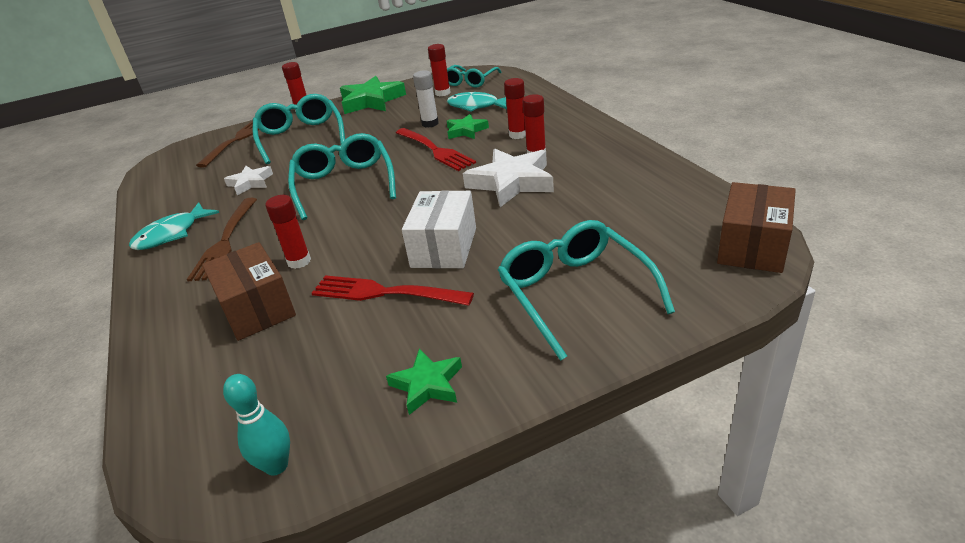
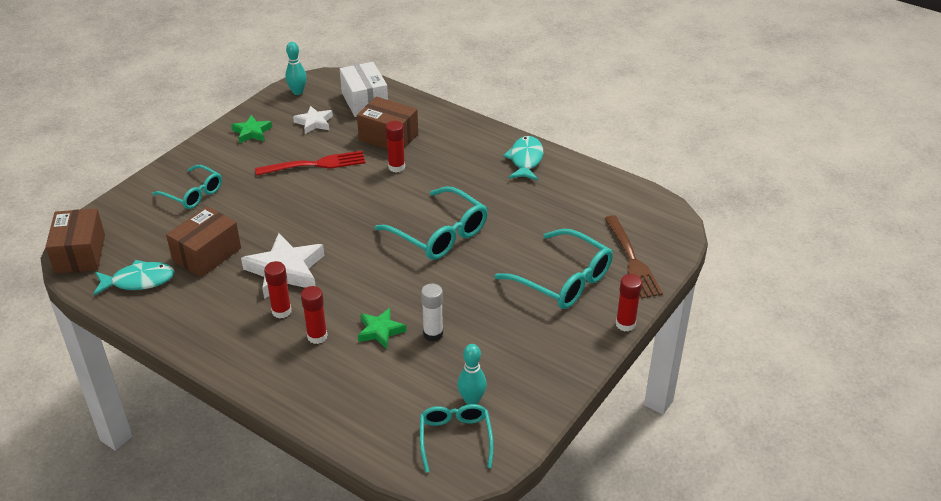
camera: 145 degrees right, 5 degrees up
(225, 241) = (473, 166): brown fork -> none
(250, 183) = (531, 215): white star -> white star (314, 122)
(371, 101) = (555, 362): green star -> none
(434, 150) = (391, 294): red fork -> none
(443, 93) = (472, 400): red glue stick -> turquoise bowling pin
(444, 247) = (300, 201): white box -> white box (364, 101)
(476, 106) = (402, 379): turquoise fish -> turquoise fish (138, 281)
(574, 292) = (193, 194): turquoise glasses -> turquoise glasses, size x0.65
(586, 213) = (207, 254): none -> brown box

